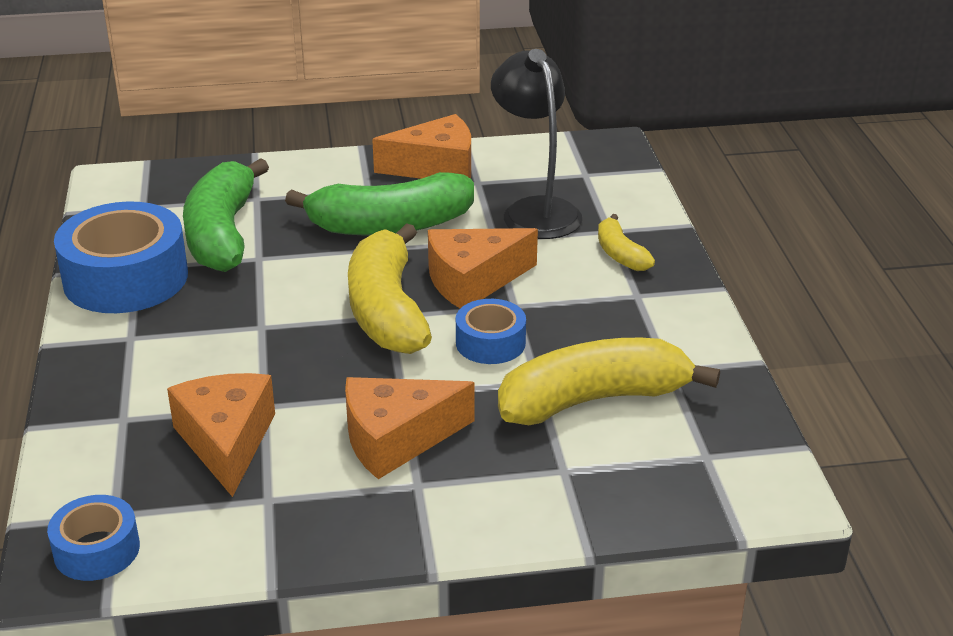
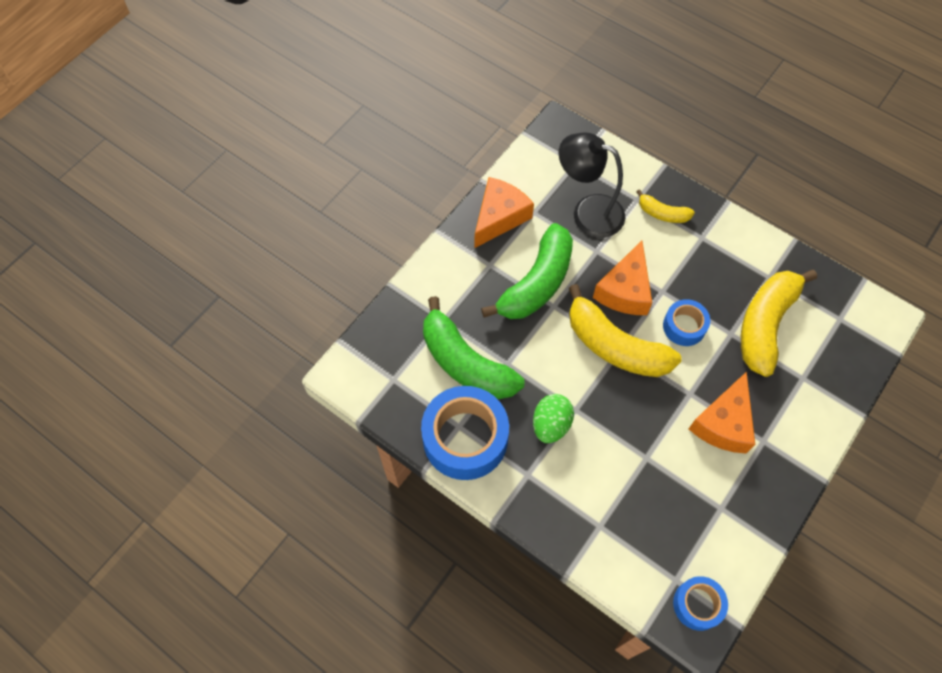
camera: 45 degrees left, 30 degrees up
(217, 320) = (551, 425): none -> green egg
(227, 442) = (662, 494): orange cheese -> none

